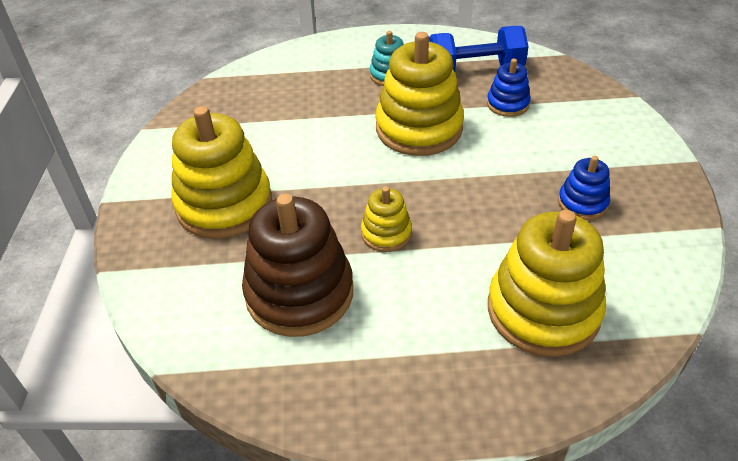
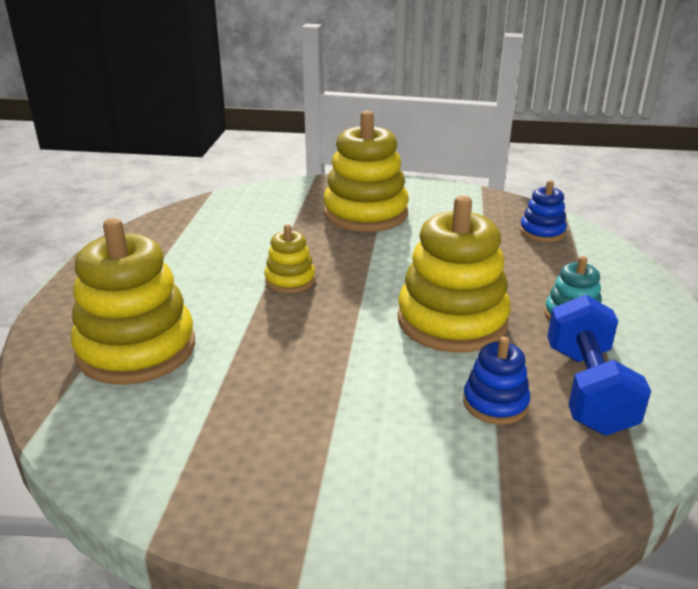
camera: 100 degrees right, 15 degrees down
(299, 293) = (246, 237): brown stacking toy -> none
(582, 203) = (265, 419): blue stacking toy -> blue stacking toy (542, 232)

